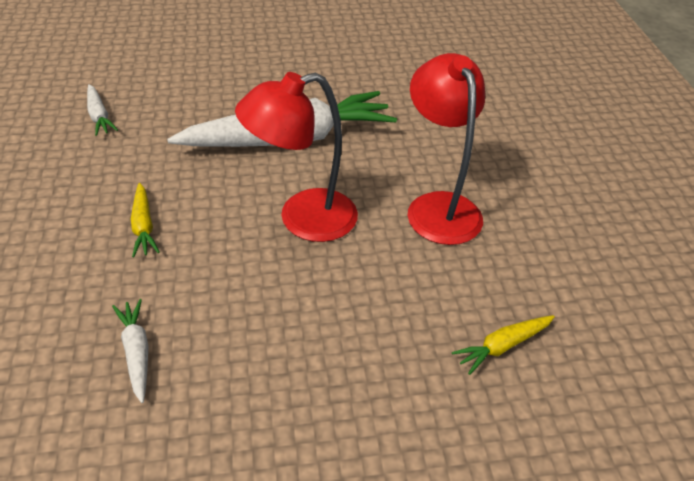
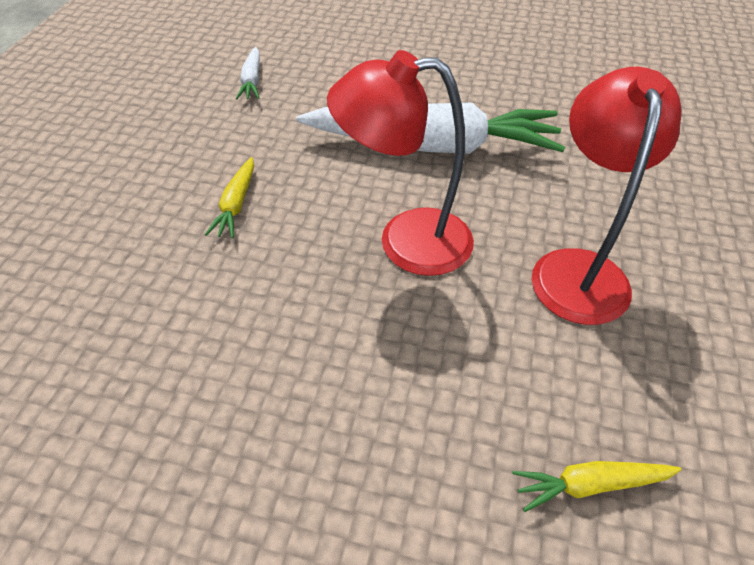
camera: 25 degrees right, 5 degrees up
(136, 353) = (159, 343): white carrot -> none

